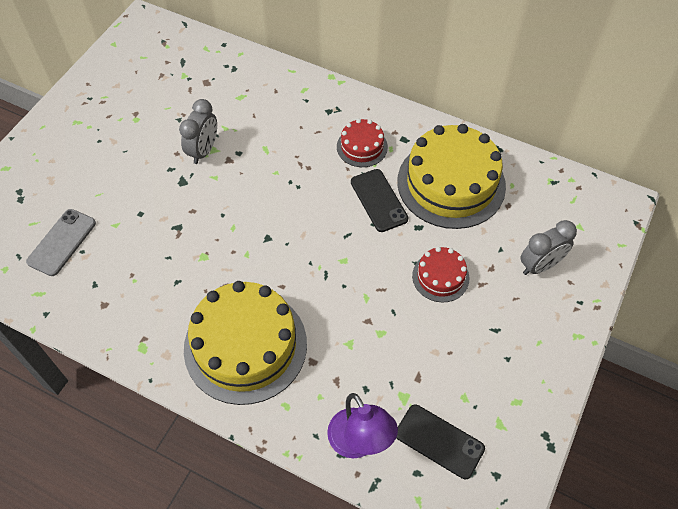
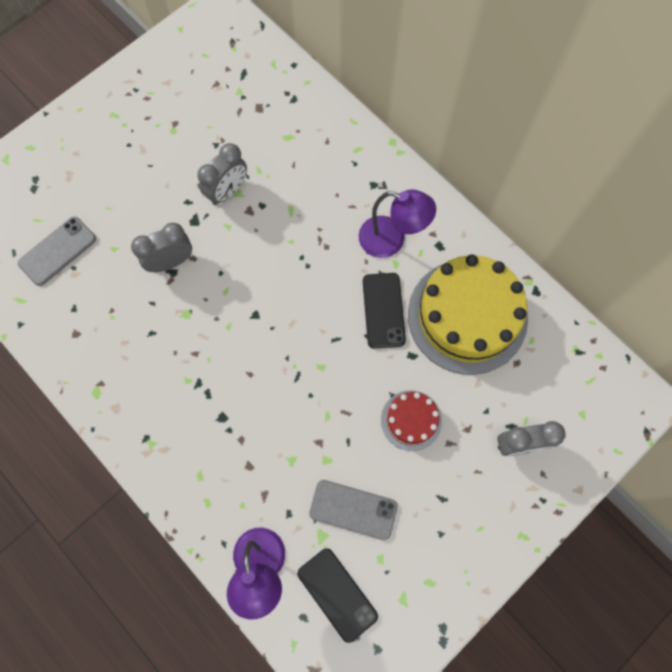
camera: 20 degrees right, 15 degrees up
(173, 219) = (171, 262): none -> grey clock
(245, 346) = (192, 426): yellow cake -> none
(362, 147) = (391, 240): red cake -> purple lamp
(422, 365) = (353, 509): none -> grey phone

